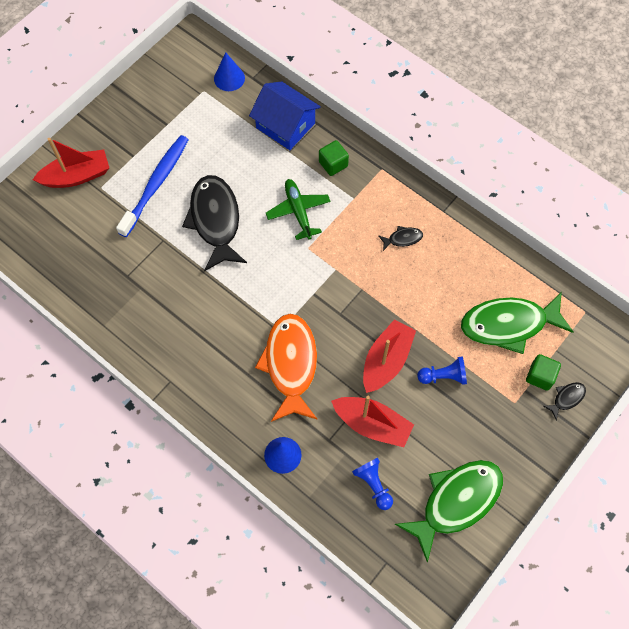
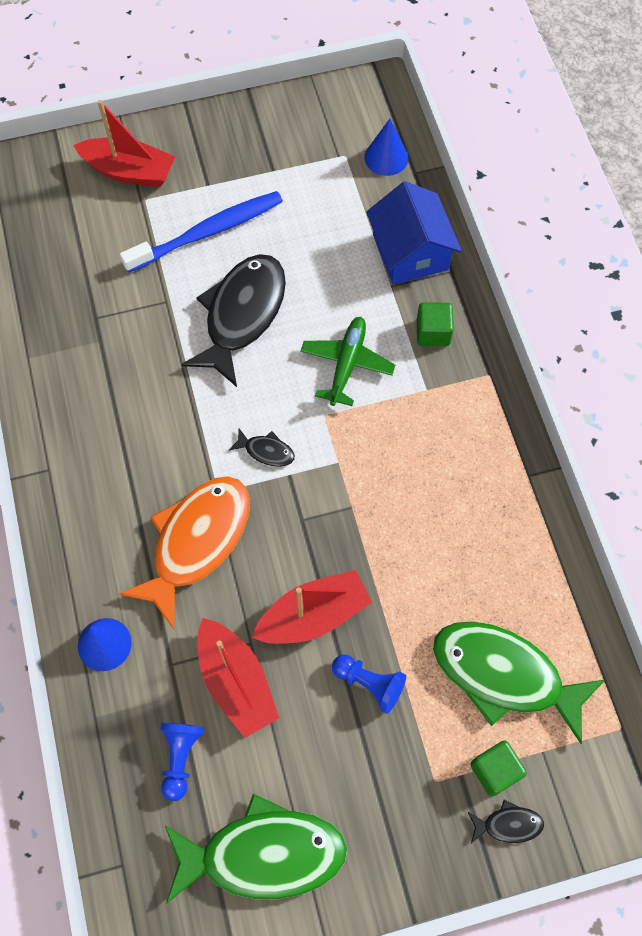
camera: 35 degrees right, 0 degrees up
(402, 239) = (449, 477): black fish -> black fish (266, 451)

